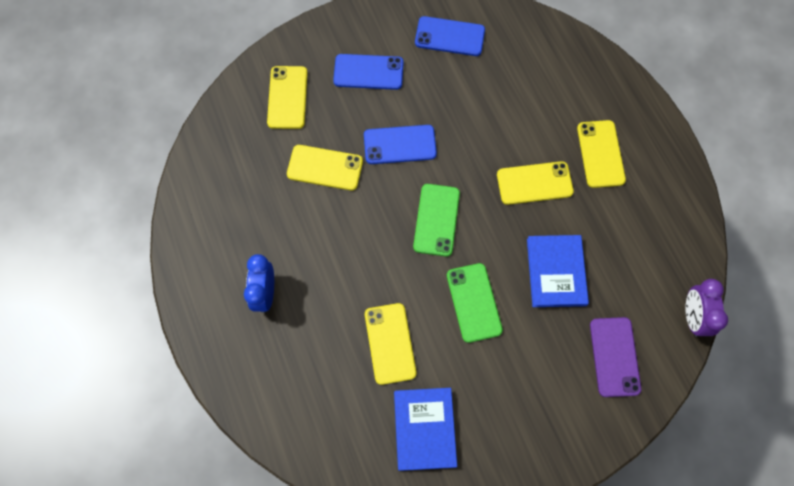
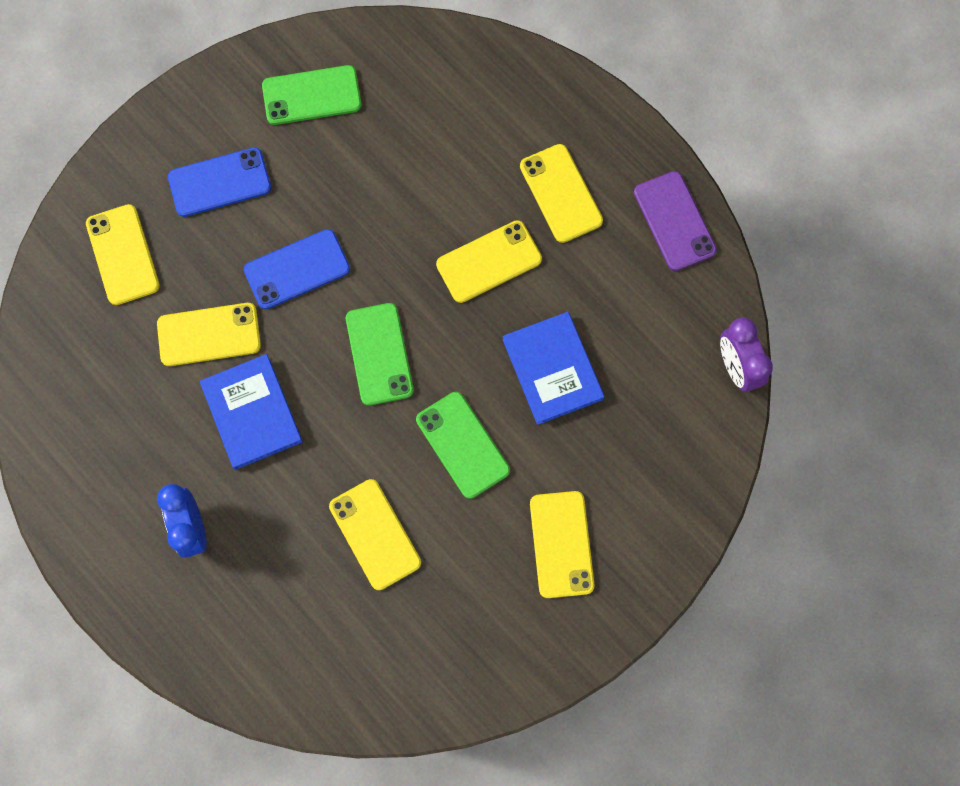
camera: 20 degrees left, 5 degrees up
(424, 429) = (454, 624): blue book -> blue book (251, 413)
(449, 36) = (311, 95): blue phone -> green phone
(522, 399) = (561, 544): none -> yellow phone
(614, 356) = (657, 451): purple phone -> purple phone (674, 221)

